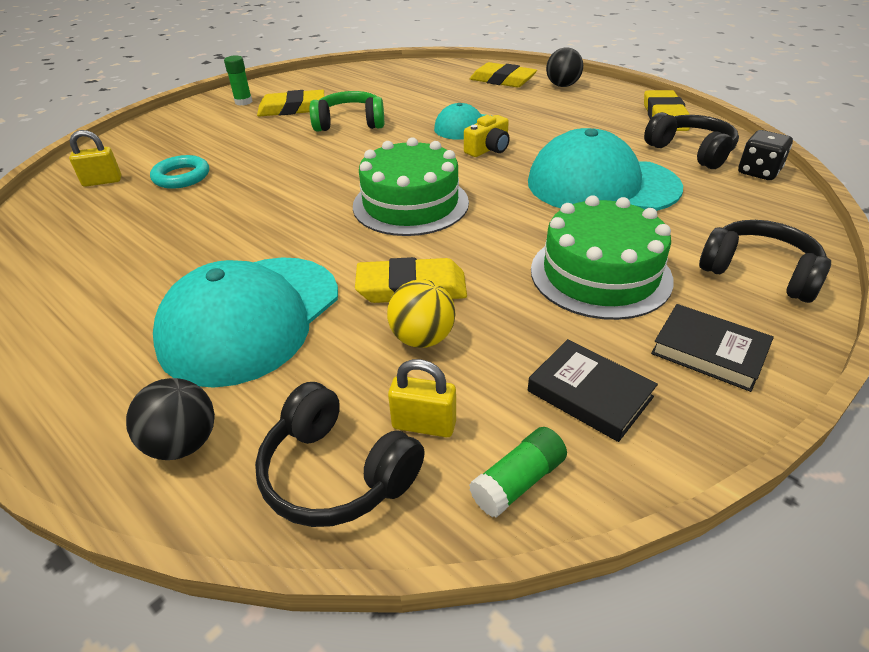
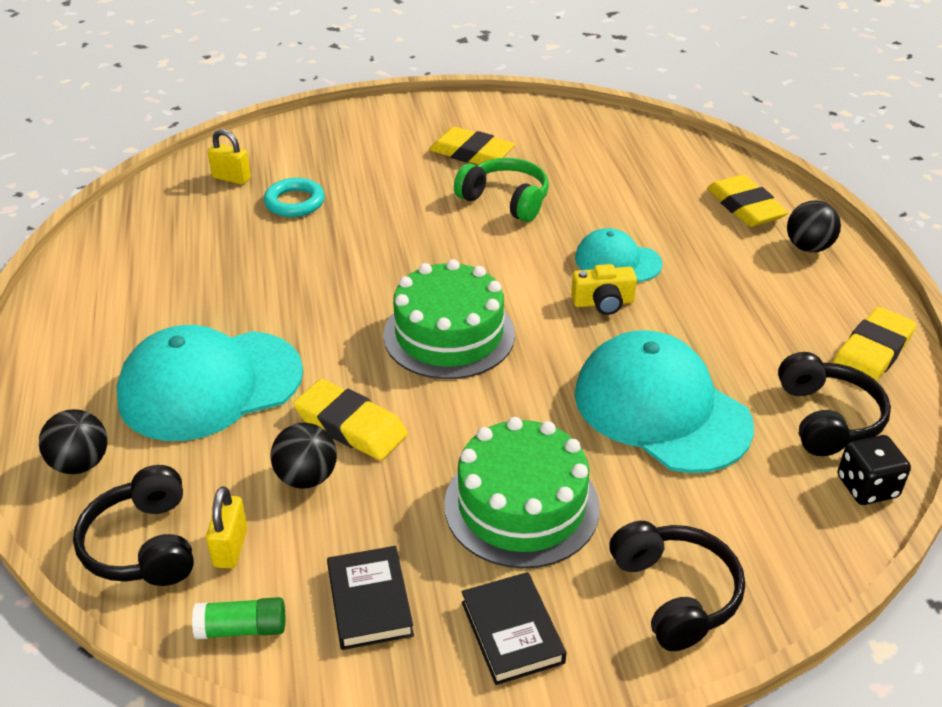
camera: 35 degrees right, 0 degrees up
(243, 102) = (436, 123): green glue stick -> none
(422, 338) = (307, 477): yellow ball -> black ball
(424, 425) = (230, 547): yellow padlock -> yellow padlock turned 45 degrees clockwise

